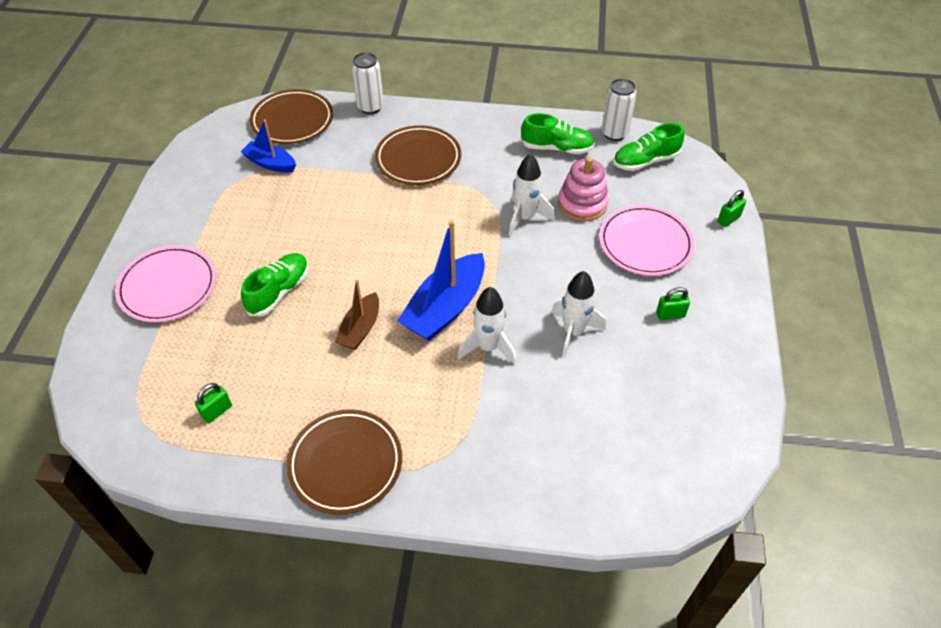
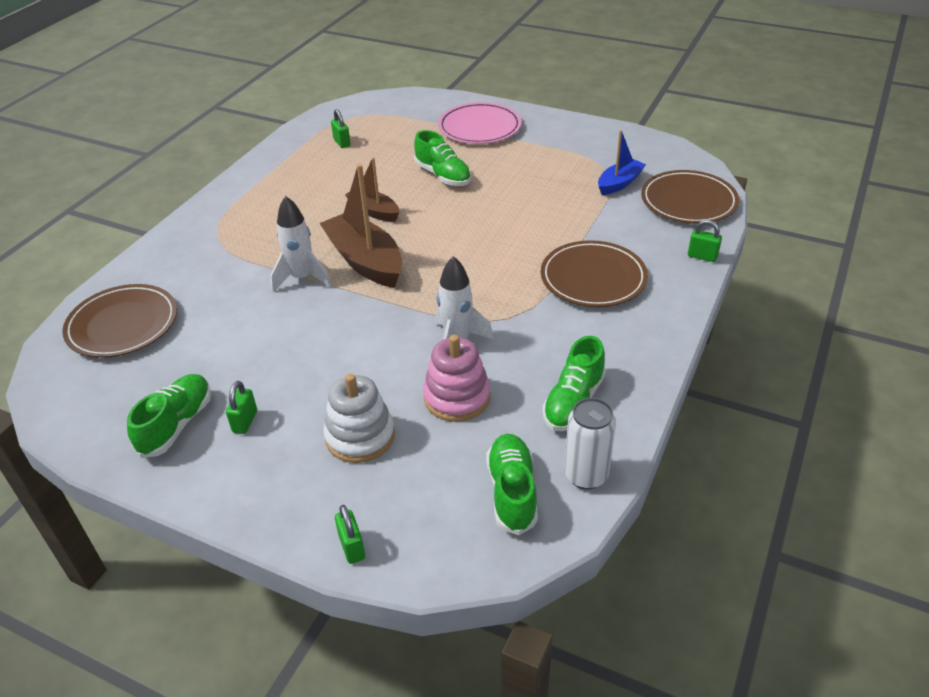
camera: 110 degrees right, 10 degrees down
(345, 463) = (252, 190): brown plate -> brown plate (123, 325)
(370, 107) = (702, 256): white can -> green padlock
(445, 308) = (365, 261): blue boat -> brown boat
(573, 332) = (278, 338): white rocket -> none
(645, 243) = (360, 436): pink plate -> white stacking toy
(698, 357) = (176, 425): none -> green shoe

